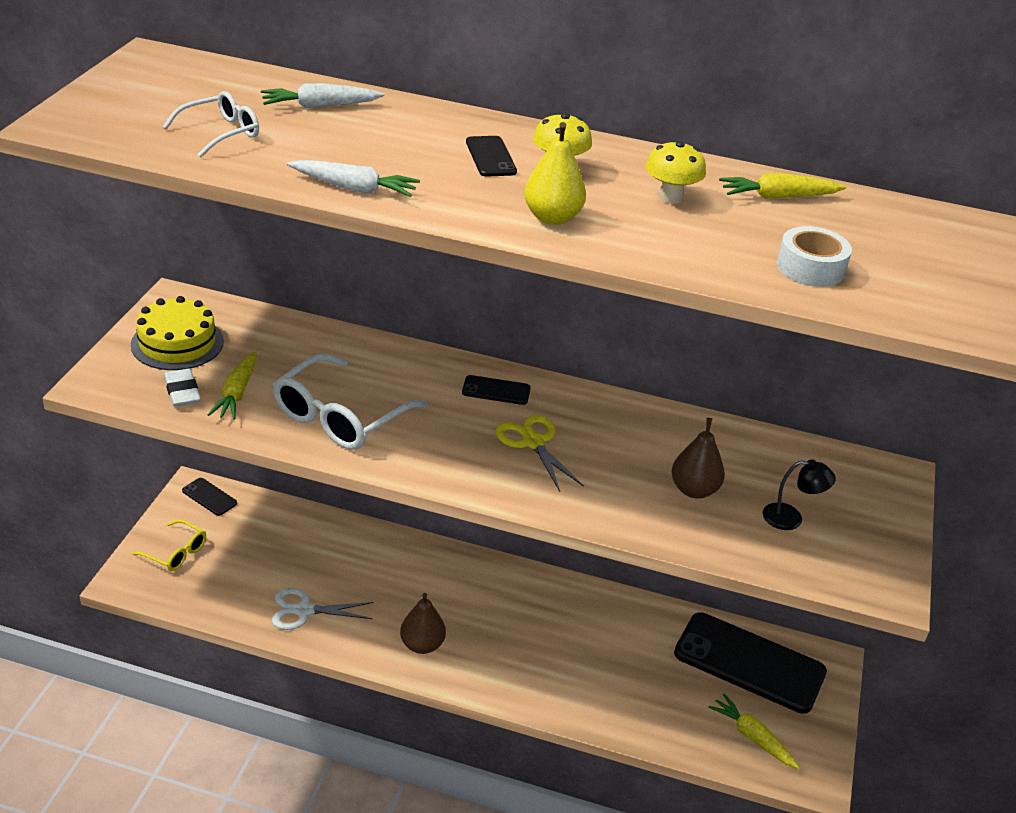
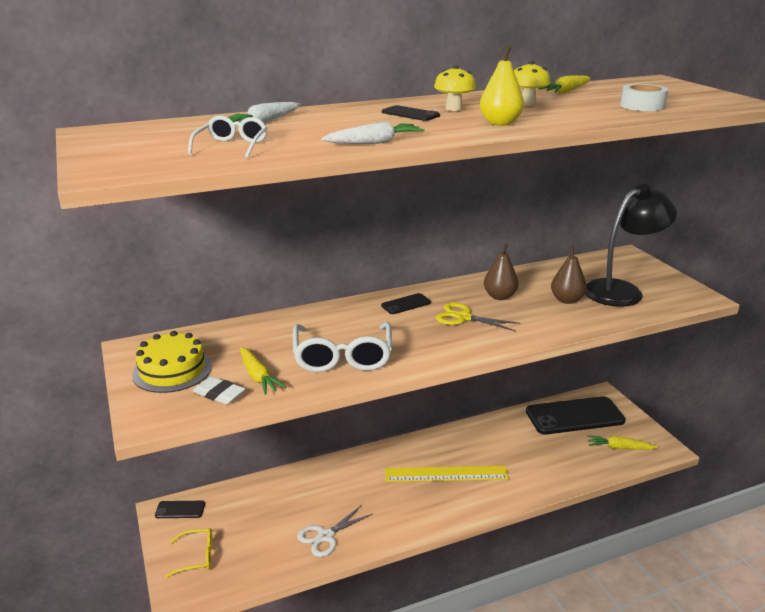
camera: 35 degrees left, 10 degrees down
(422, 645) = (416, 509): brown pear -> brown pear (499, 296)
(501, 629) = (446, 474): none -> yellow ruler
(791, 518) = (621, 290): black lamp -> black lamp, size x2.27

